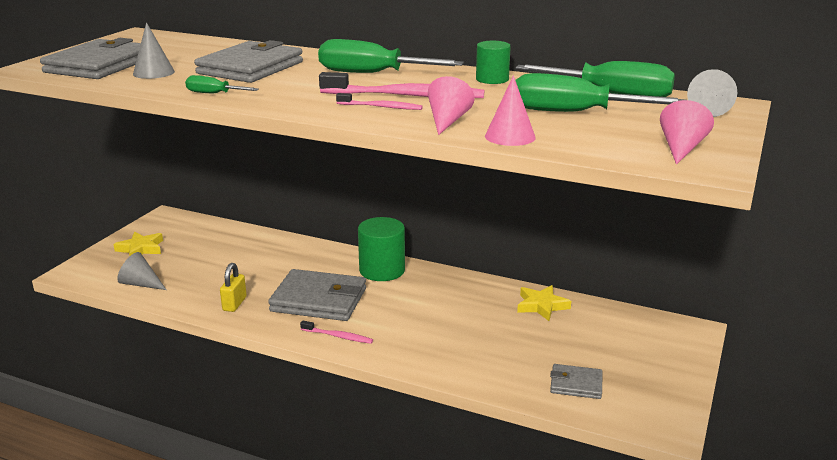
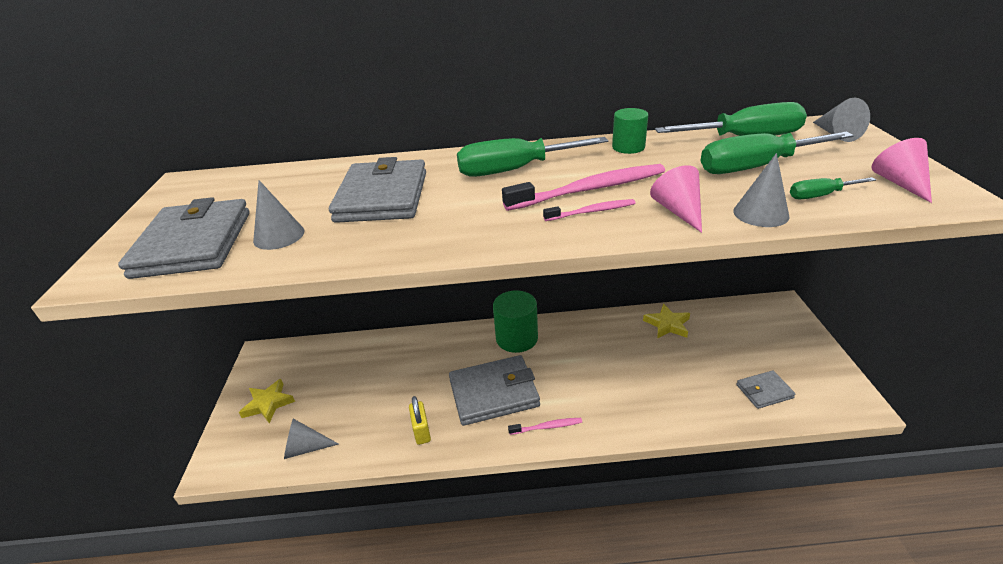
camera: 25 degrees left, 10 degrees up
(214, 94) = (394, 247): green screwdriver -> green screwdriver (820, 195)
(510, 136) = (761, 213): pink cone -> grey cone

